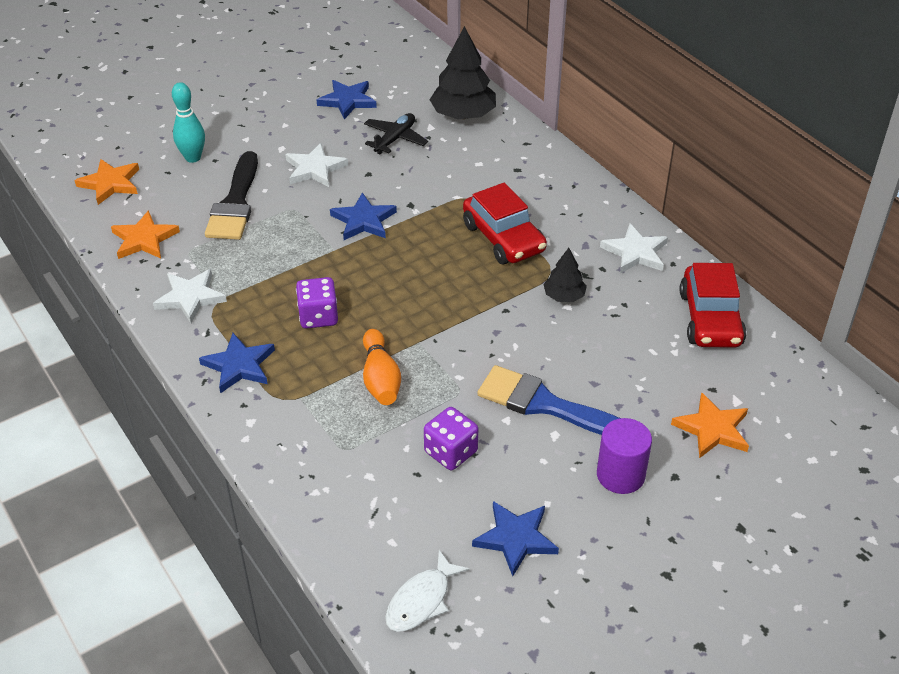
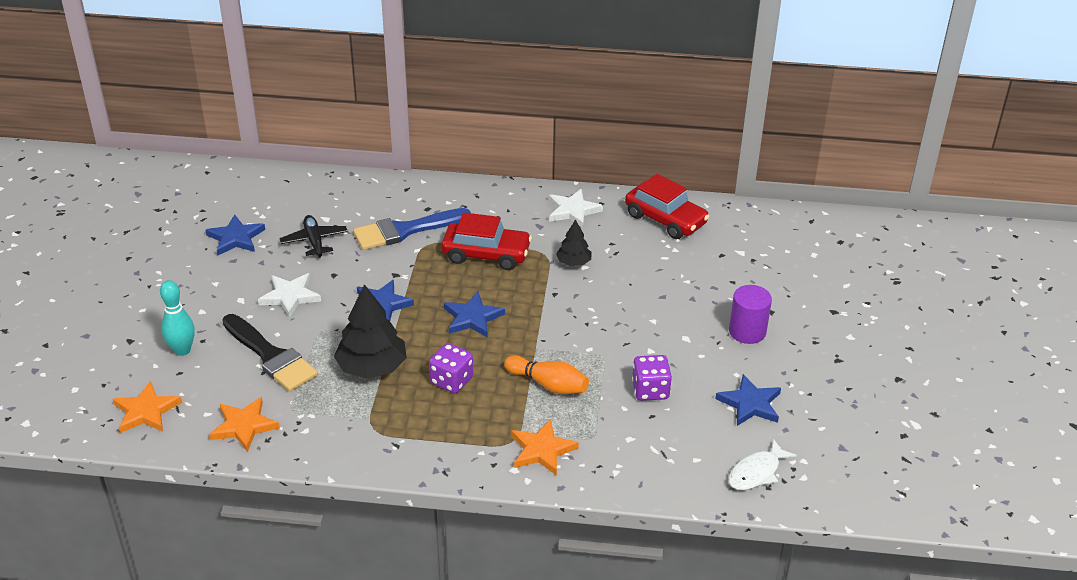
camera: 50 degrees left, 5 degrees down
(190, 297) = (346, 434): white star -> none
(239, 365) = (451, 446): blue star -> blue star (472, 318)
(421, 600) = (756, 472): white fish -> white fish turned 60 degrees clockwise
(463, 115) = (335, 197): black tree -> black tree (372, 367)
(545, 405) = (657, 327): blue brush -> blue brush (405, 230)
(712, 429) = (752, 274): orange star -> orange star (542, 450)

